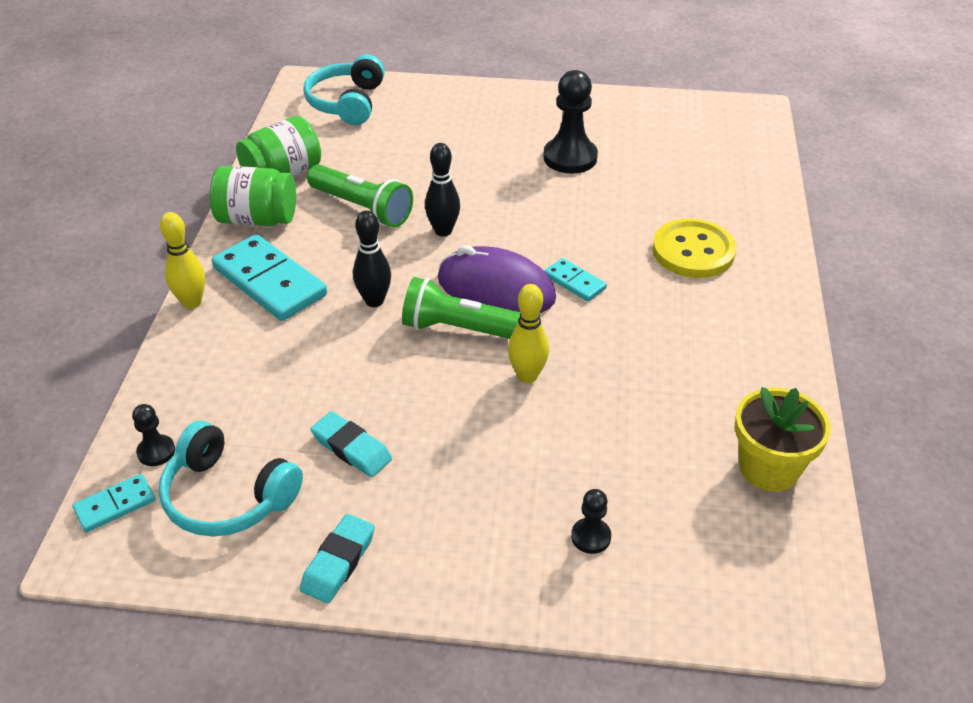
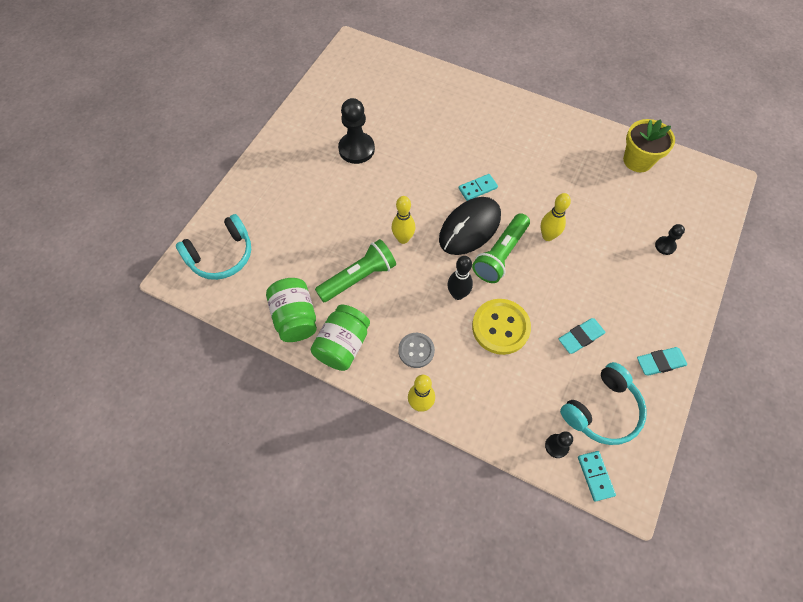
camera: 70 degrees left, 20 degrees up
(270, 281) = (416, 350): turquoise domino -> grey button
(338, 562) = (660, 362): turquoise eraser -> turquoise eraser turned 60 degrees counterclockwise
(347, 103) = (221, 255): turquoise headphones -> turquoise headphones turned 60 degrees counterclockwise
(443, 231) = (403, 238): black bowling pin -> yellow bowling pin
(496, 289) = (469, 228): purple mouse -> black mouse
(693, 251) = (471, 125): yellow button -> yellow button (500, 327)

